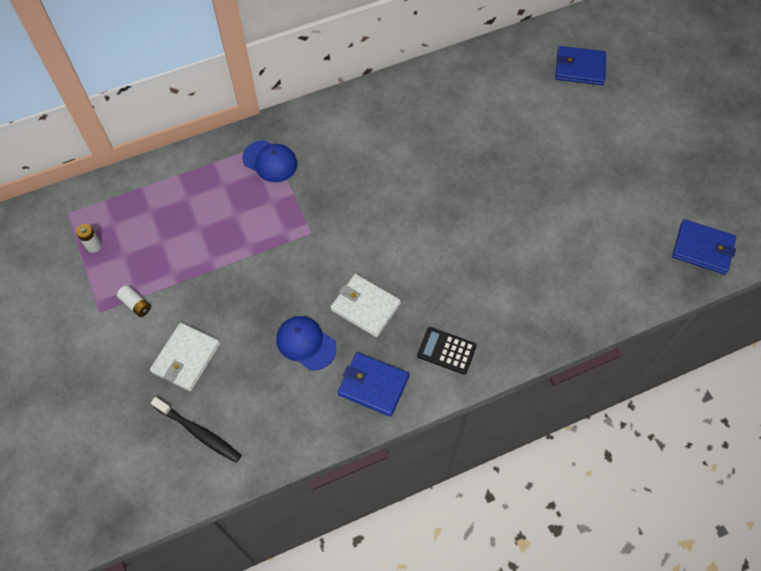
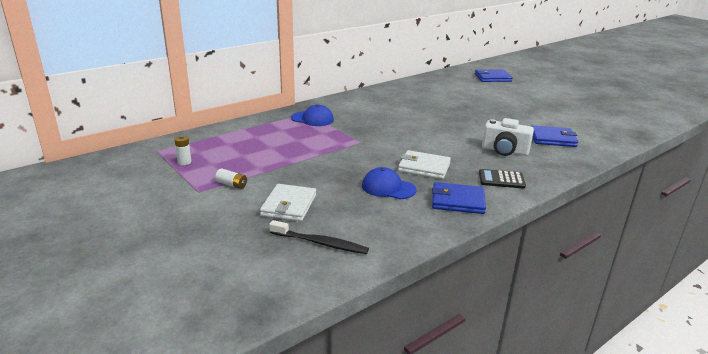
camera: 15 degrees left, 35 degrees down
(485, 285) = (504, 151): none -> white camera
(702, 248) = (630, 125): blue wallet -> blue wallet (552, 139)

